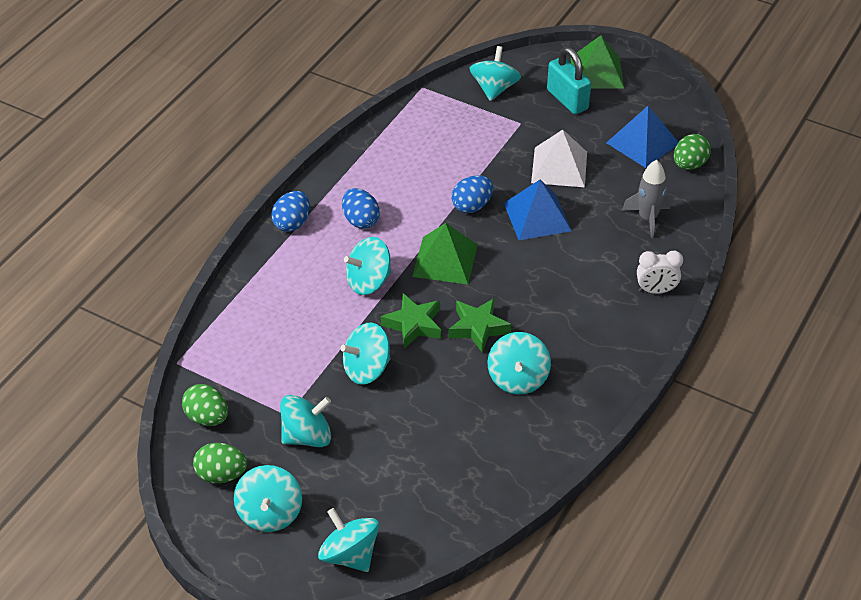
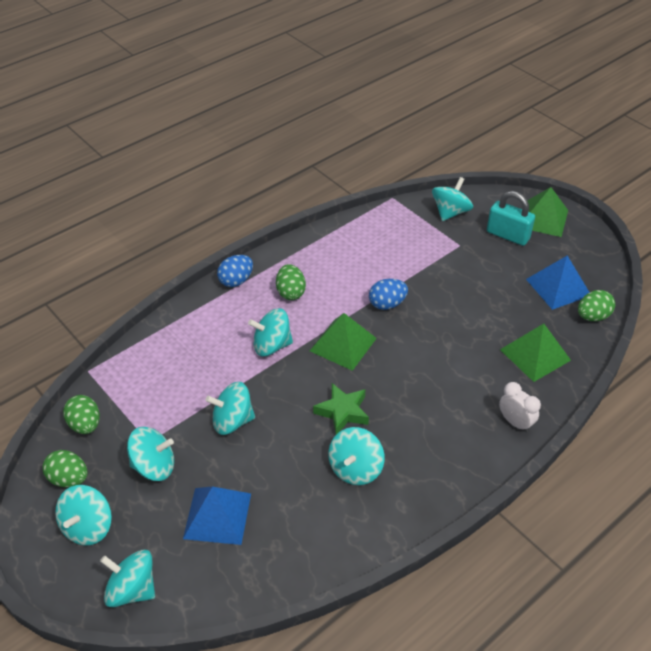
camera: 20 degrees right, 0 degrees up
(349, 555) = (132, 589): turquoise spinning top -> turquoise spinning top turned 45 degrees counterclockwise
(360, 220) = (290, 292): blue egg -> green egg
(413, 324) = (290, 393): green star -> none
(537, 216) = (438, 327): blue pyramid -> blue pyramid (217, 515)
(559, 167) = (476, 289): white pyramid -> none
(567, 100) = (507, 235): turquoise padlock -> turquoise padlock turned 45 degrees counterclockwise
(647, 218) = (535, 354): grey rocket -> green pyramid
(656, 290) = (515, 422): white clock -> white clock turned 150 degrees counterclockwise

